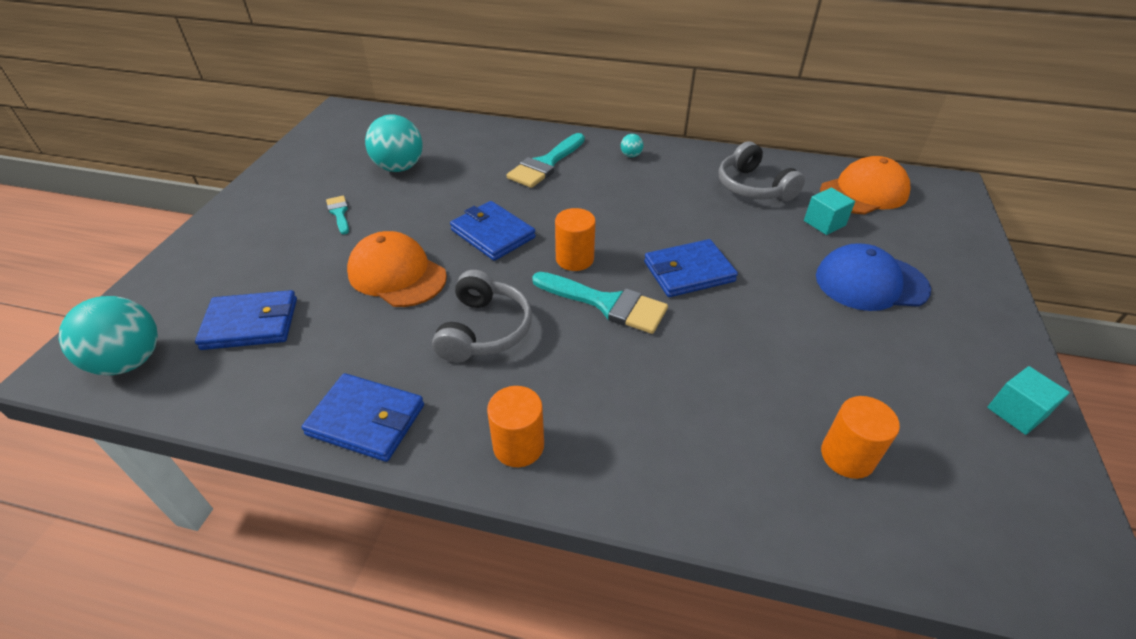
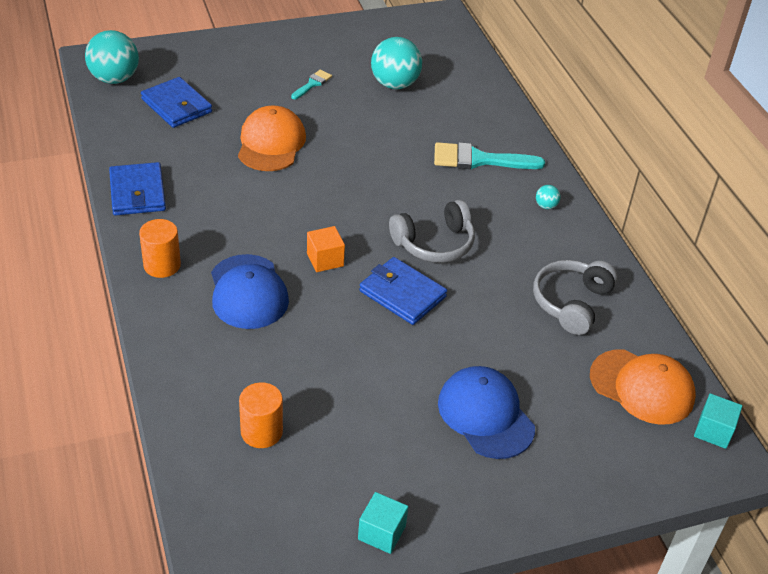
camera: 55 degrees right, 0 degrees up
(484, 330) = (249, 209): grey headphones -> grey headphones (434, 243)
(493, 234) = (356, 169): blue wallet -> none
(574, 259) = (363, 224): orange cylinder -> none
(606, 304) = (325, 259): turquoise brush -> orange cube
(617, 382) = (248, 292): none -> blue cap
(824, 223) = (555, 366): turquoise cube -> turquoise cube (713, 431)

